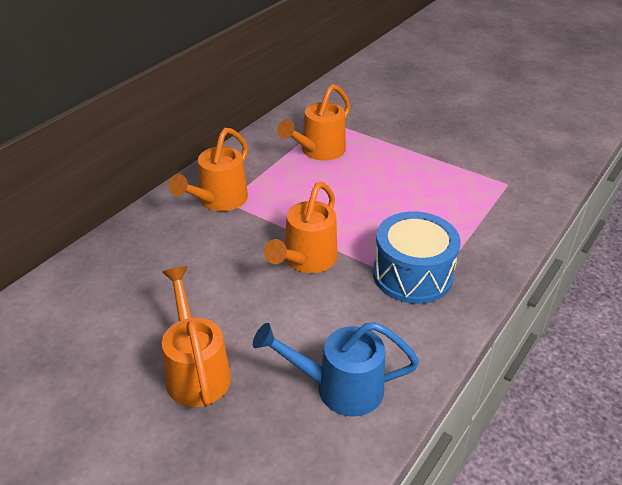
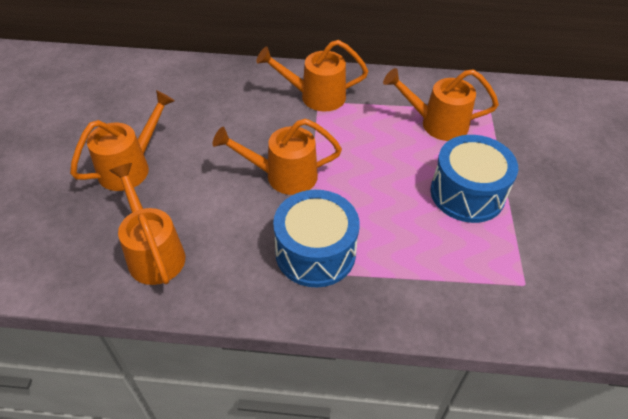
camera: 60 degrees right, 10 degrees up
(339, 388) = (153, 253): blue watering can -> orange watering can
(406, 170) = (467, 193): none -> blue drum

